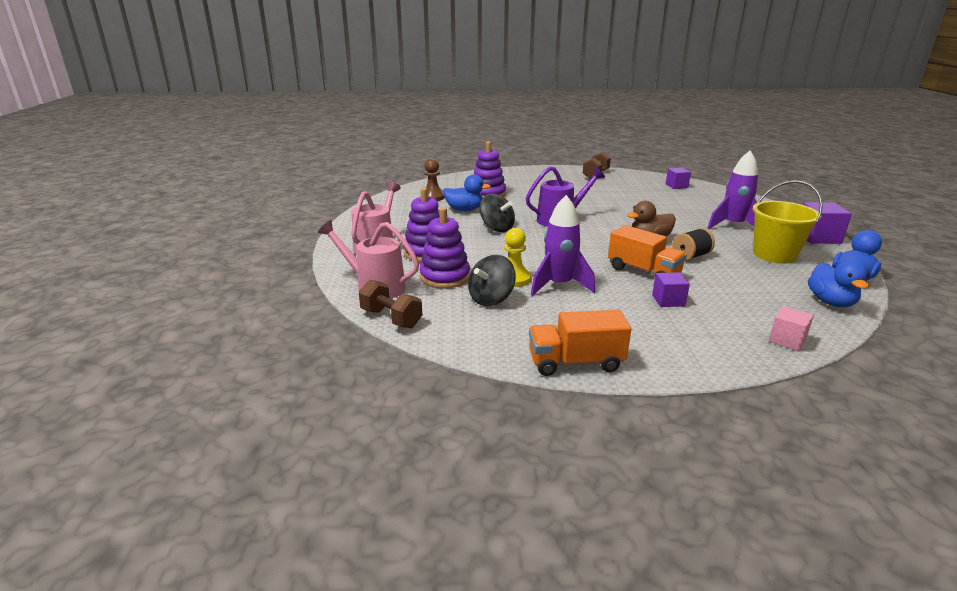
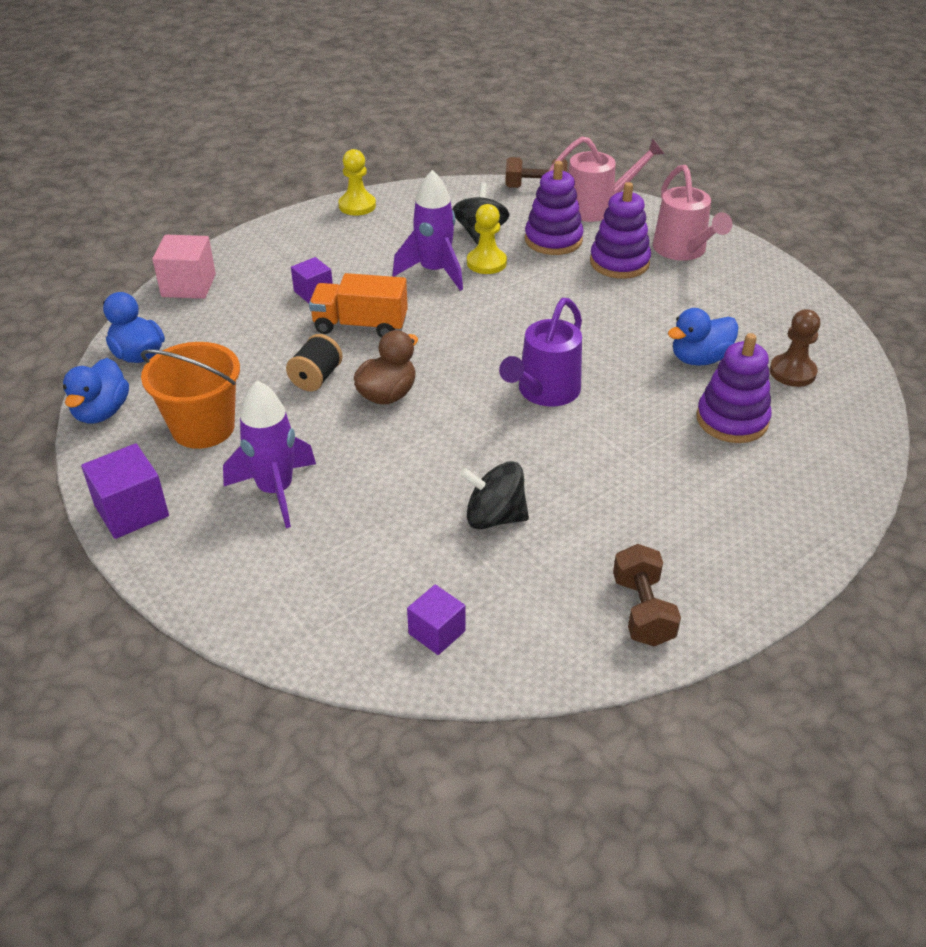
camera: 145 degrees right, 15 degrees up
(497, 228) = (603, 335): black spinning top -> black spinning top (494, 517)
(575, 362) = (357, 206): orange truck -> yellow pawn
(774, 255) = (203, 427): yellow bucket -> orange bucket
(787, 340) = (188, 285): pink cube -> pink cube, size x1.55

